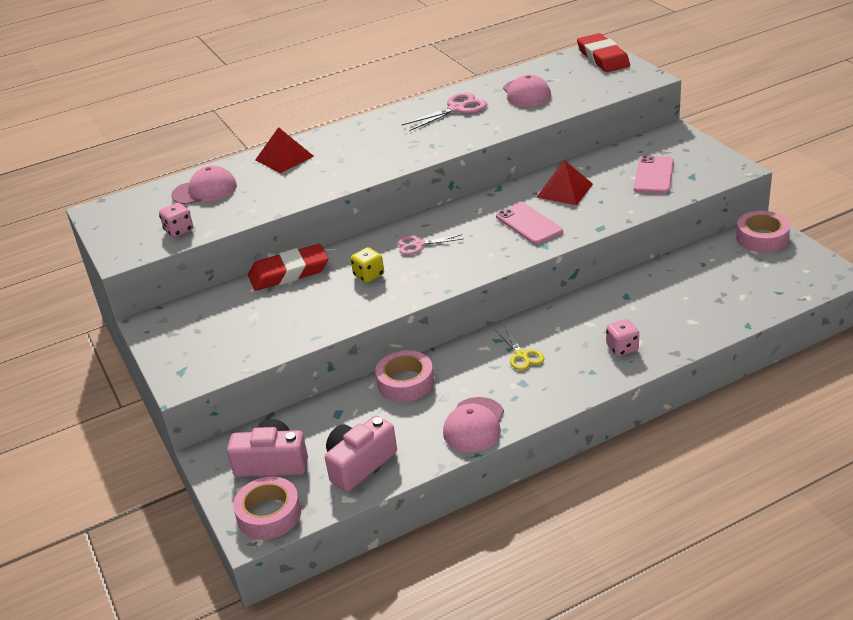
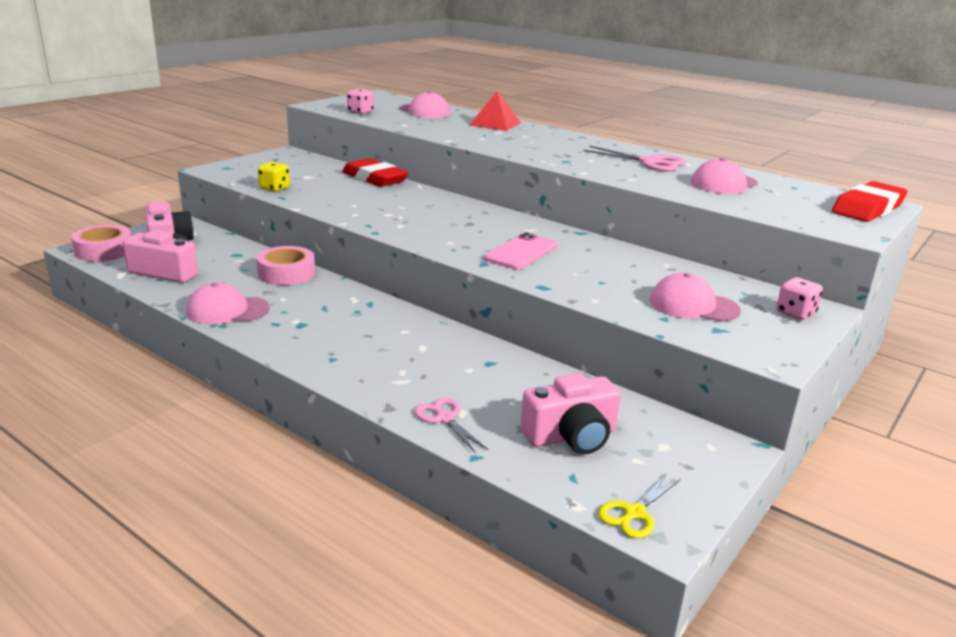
camera: 60 degrees right, 10 degrees down
(369, 275) = (384, 202): yellow dice -> yellow dice (274, 188)
(418, 245) = (447, 213): pink scissors -> pink scissors (444, 418)
(522, 355) = (348, 318): yellow scissors -> yellow scissors (634, 513)
(564, 190) = (607, 261): red pyramid -> none
(622, 348) = (383, 371): pink dice -> pink dice (795, 313)
(654, 175) = (693, 305): pink phone -> pink cap
(734, 282) = (571, 436): none -> pink camera
(762, 238) = (703, 450): pink tape -> none

